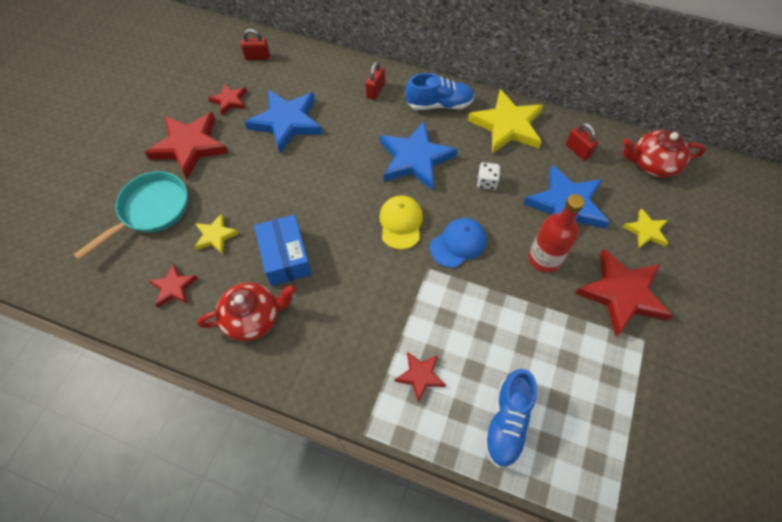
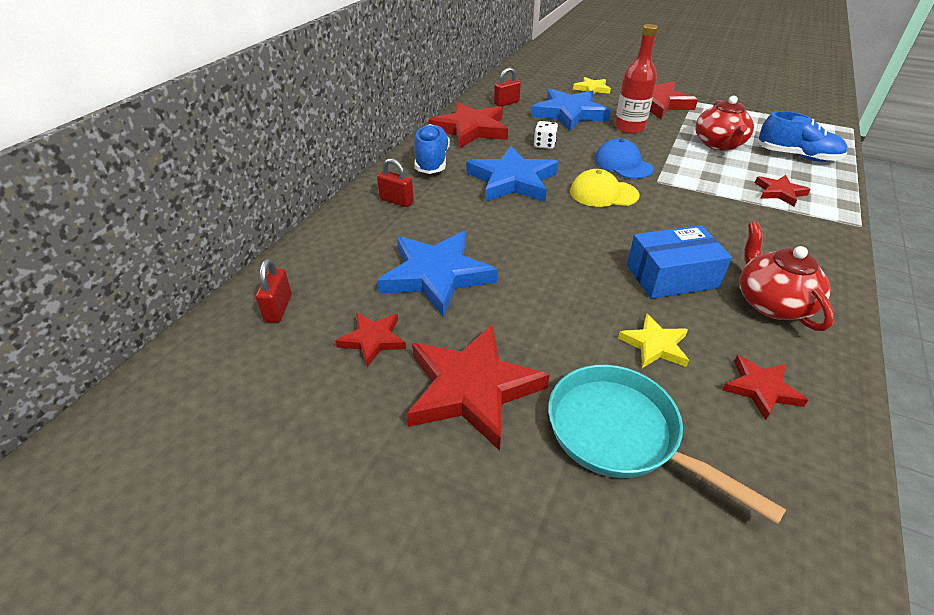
camera: 85 degrees left, 20 degrees down
(507, 126) = (471, 129): yellow star -> red star
(652, 164) = (523, 79): red teapot -> red teapot (719, 144)

